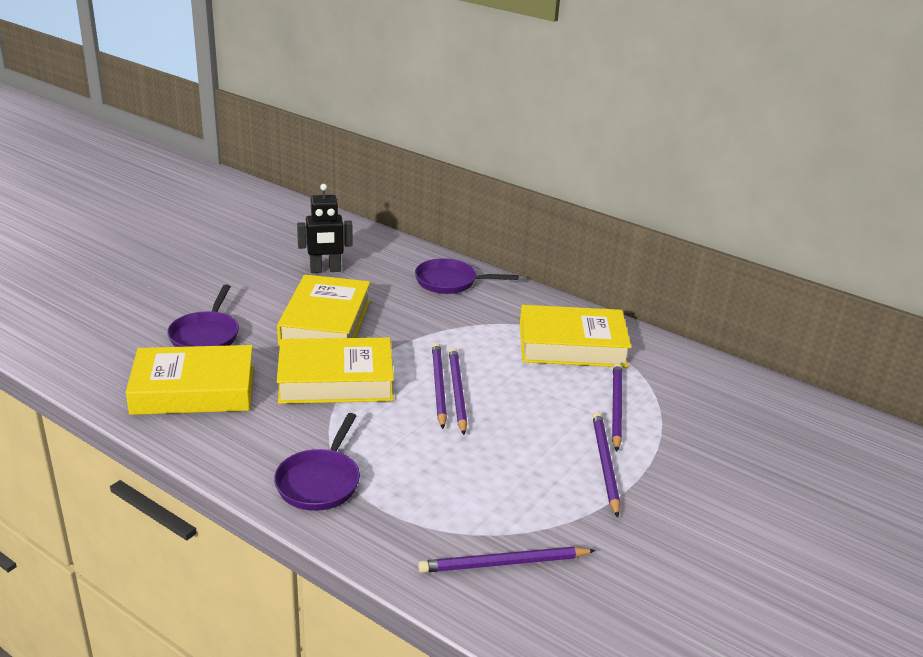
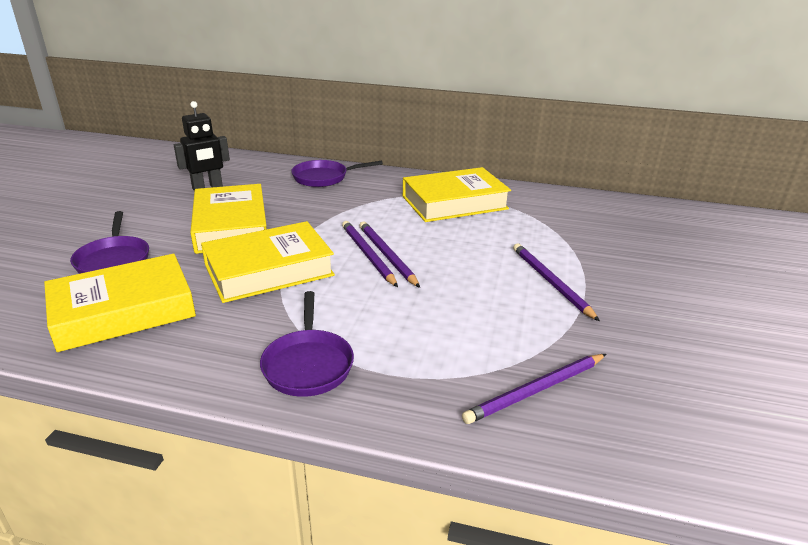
camera: 20 degrees left, 0 degrees up
(616, 407) = (524, 238): purple pencil -> none

